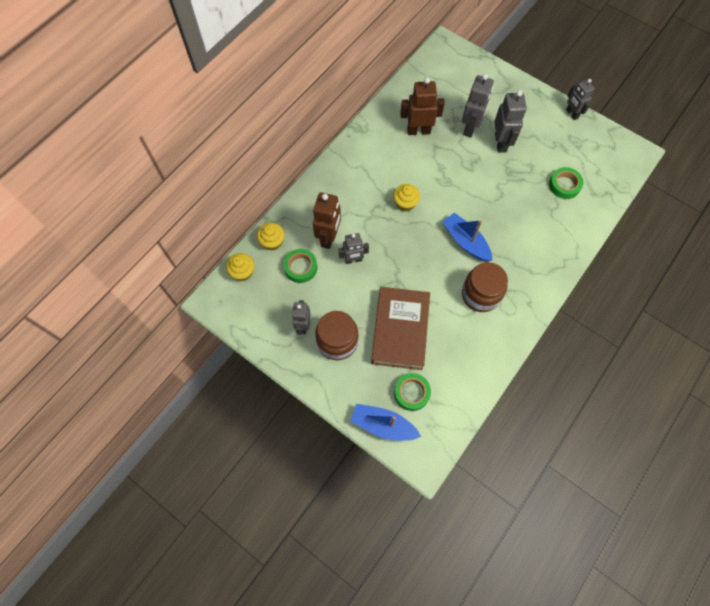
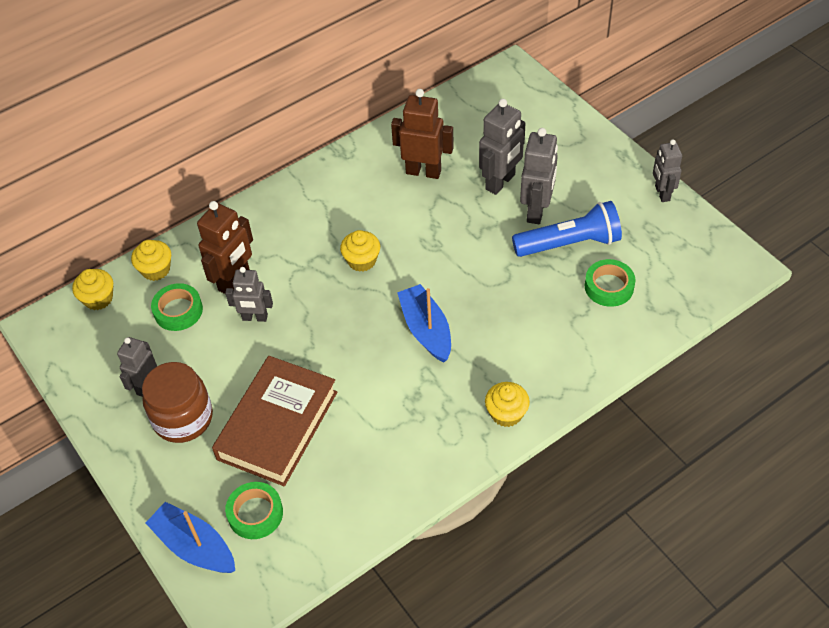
camera: 20 degrees right, 15 degrees down
(480, 294) = (416, 406): brown jar -> none
(529, 161) = (569, 243): none -> blue flashlight
(536, 285) = (506, 413): none -> yellow cupcake

